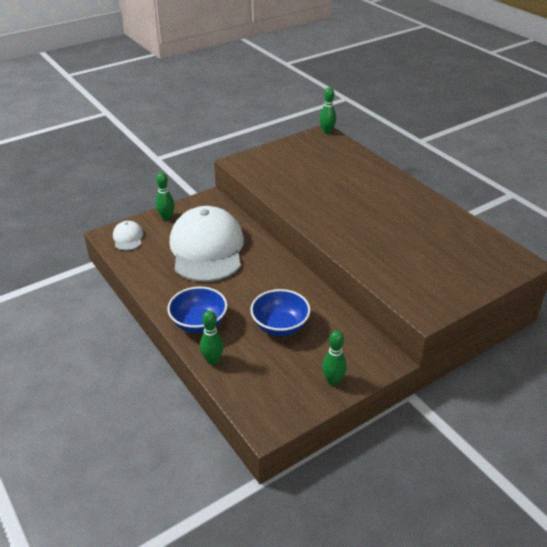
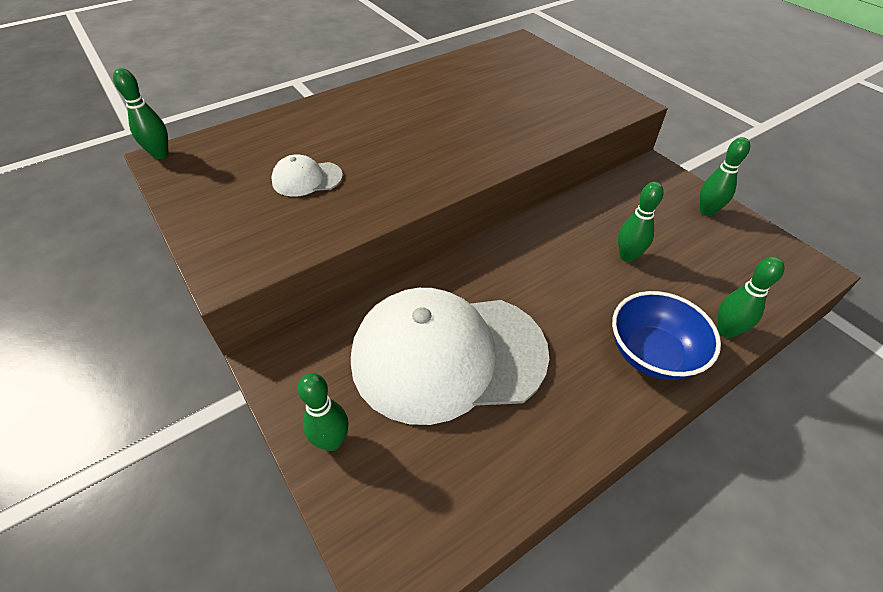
camera: 90 degrees left, 10 degrees up
(128, 238) = (405, 520): white cap -> white cap (307, 179)
(280, 326) = (627, 256): blue bowl -> green bowling pin

